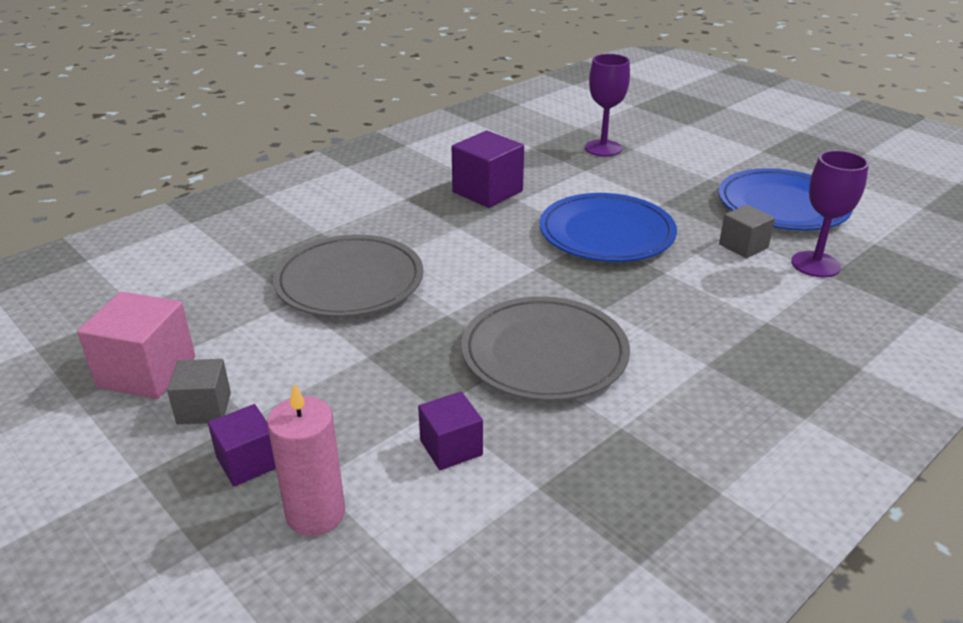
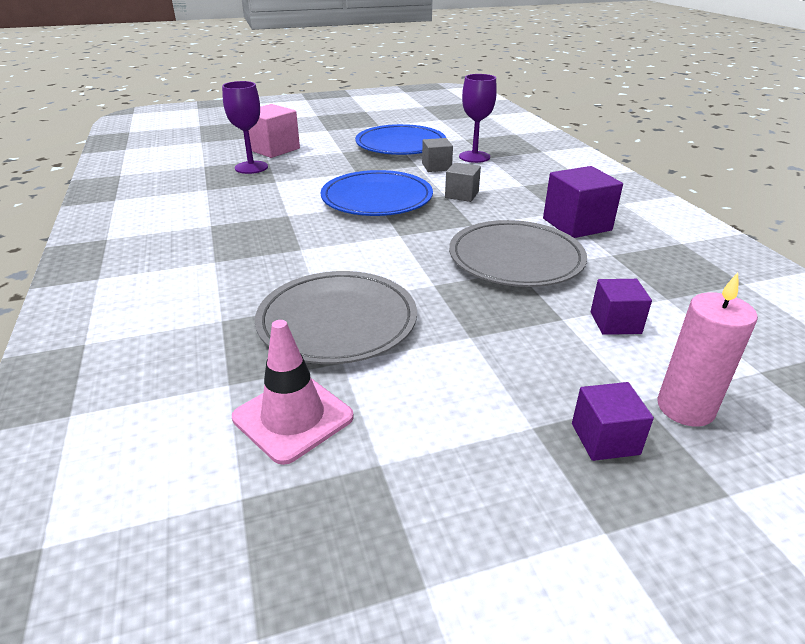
camera: 65 degrees left, 0 degrees up
(147, 372) = (405, 502): pink cube -> pink cube (273, 149)
(204, 408) = (503, 459): grey cube -> grey cube (461, 195)
(218, 300) = (293, 417): none -> pink traffic cone
(487, 191) = (257, 223): purple cube -> purple cube (577, 224)

